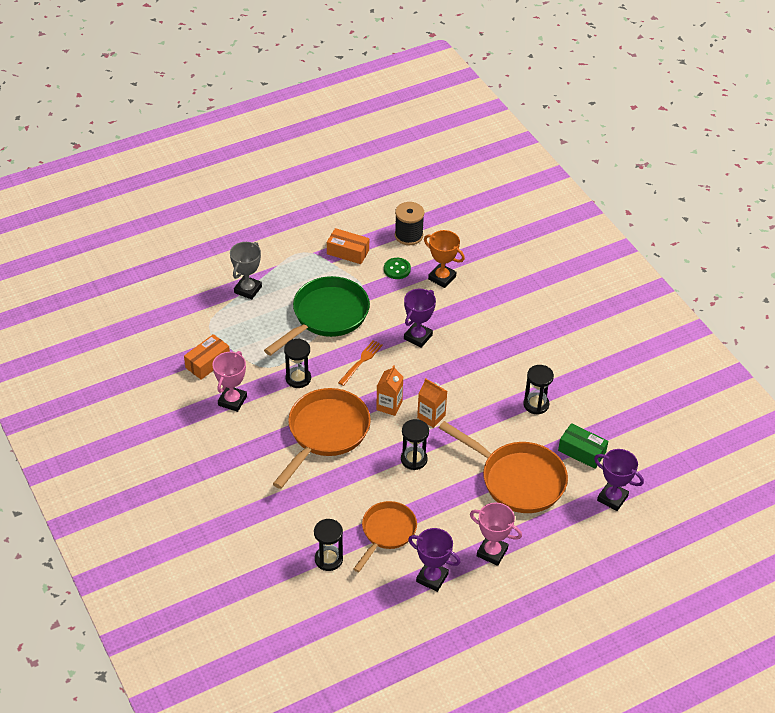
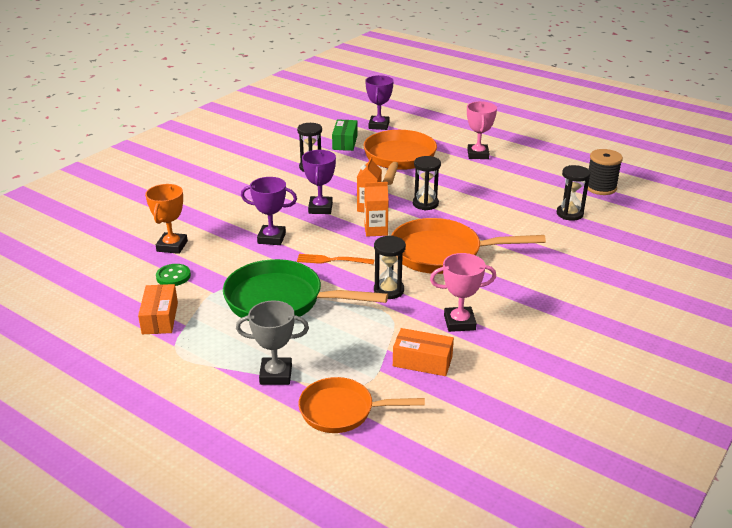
camera: 115 degrees left, 15 degrees down
(387, 532) = (512, 197): orange pan -> orange pan (342, 411)
(408, 235) = (108, 284): black spool -> black spool (600, 188)
(432, 578) = (529, 170): purple trophy -> purple trophy (320, 208)

